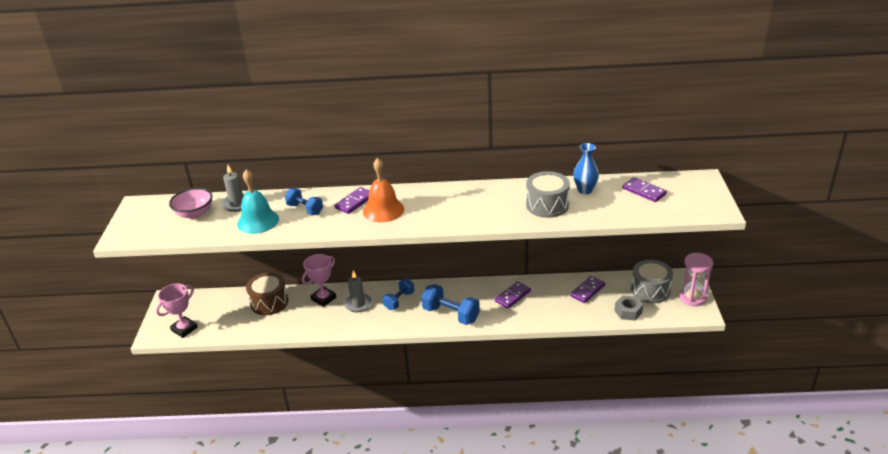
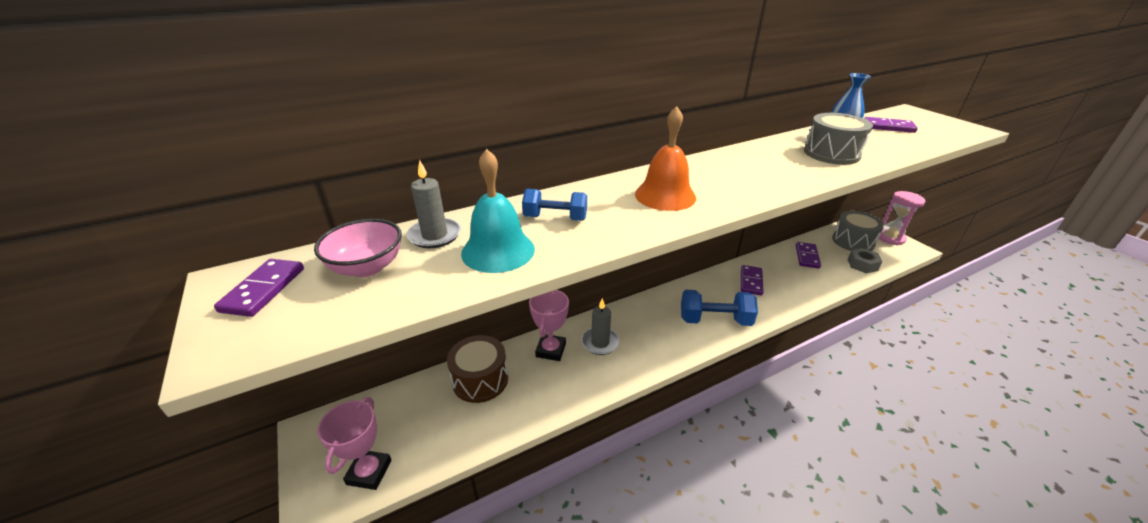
camera: 30 degrees left, 0 degrees up
(354, 202) = (614, 195): purple domino -> purple domino (263, 290)
(399, 301) = (643, 323): blue dumbbell -> none

